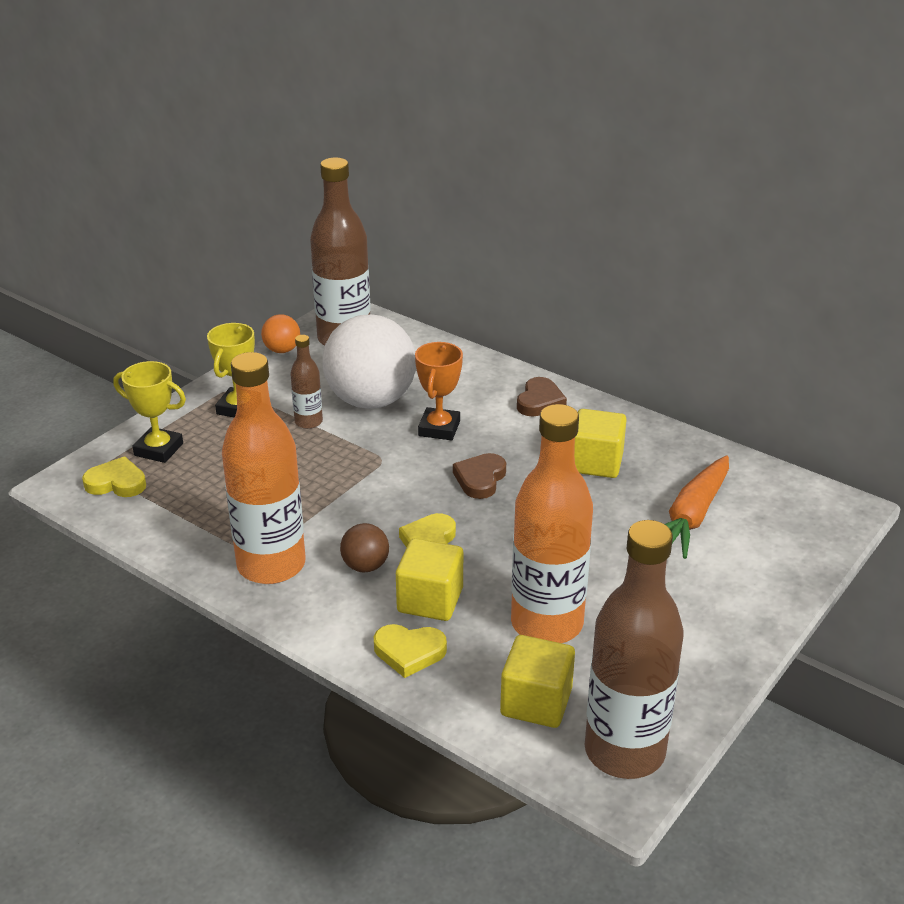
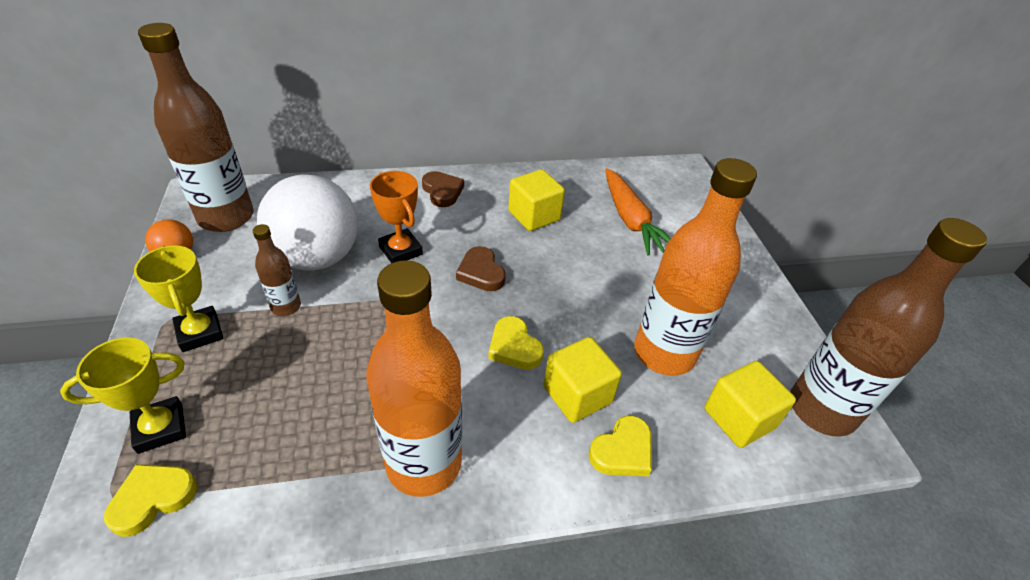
camera: 50 degrees left, 10 degrees up
(365, 566) = (497, 403): brown ball -> none

